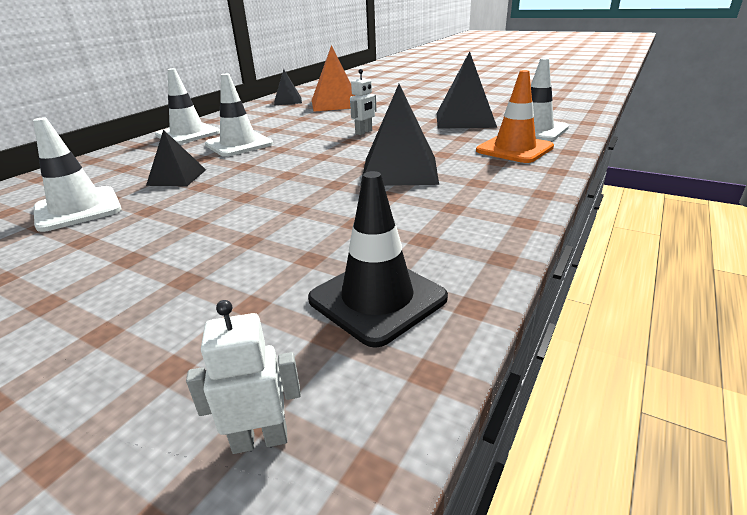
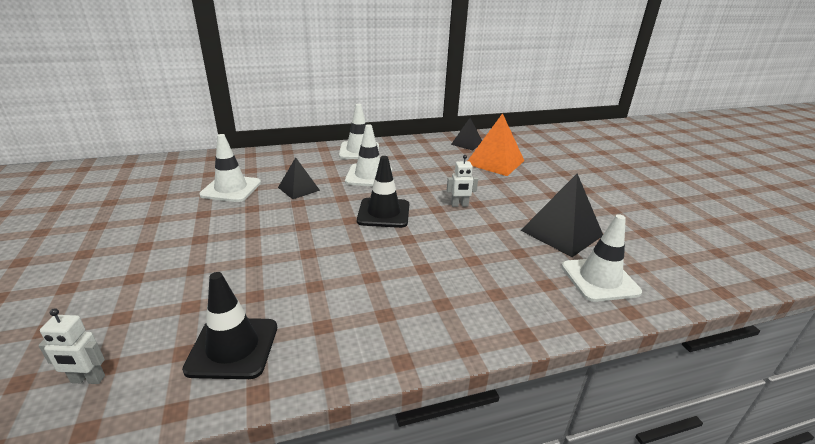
camera: 40 degrees right, 0 degrees up
(260, 439) = (87, 379): white robot -> white robot turned 150 degrees clockwise
(310, 159) = (383, 213): none -> black traffic cone
(399, 170) = (414, 258): black pyramid -> none
(514, 149) = (536, 290): orange traffic cone -> none

